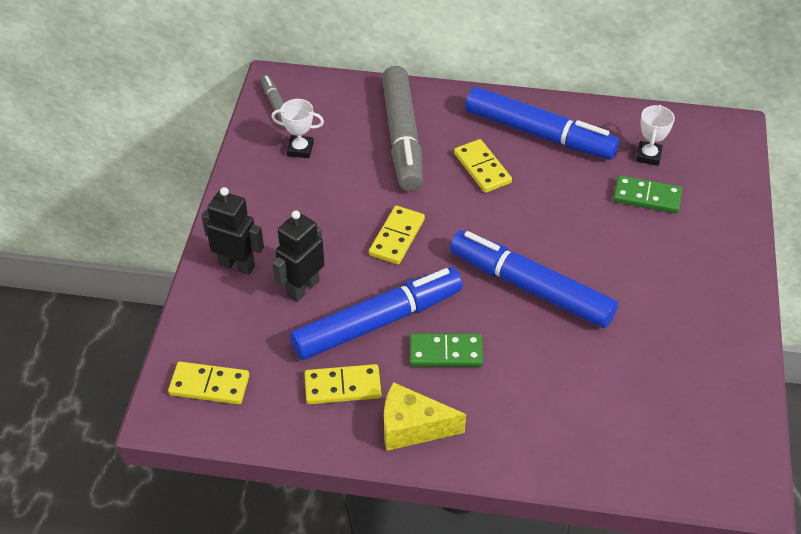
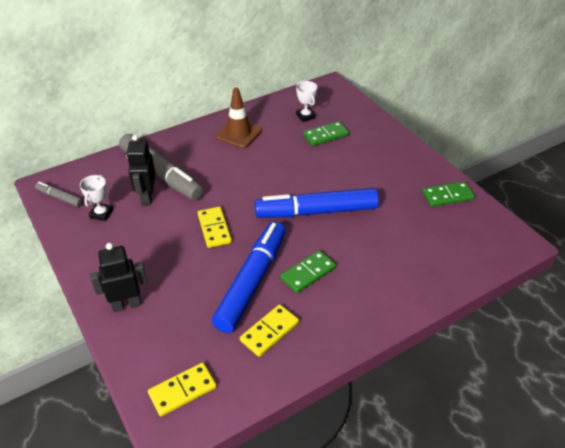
camera: 40 degrees left, 5 degrees down
(300, 149) = (101, 214): white trophy -> white trophy turned 45 degrees counterclockwise
(303, 288) = (185, 291): black robot -> black robot (147, 196)
(412, 427) = (333, 326): yellow cheese -> none
(482, 168) = (225, 166): yellow domino -> none
(539, 134) = (238, 133): blue marker -> brown traffic cone
(720, 371) = (447, 196): none -> green domino

